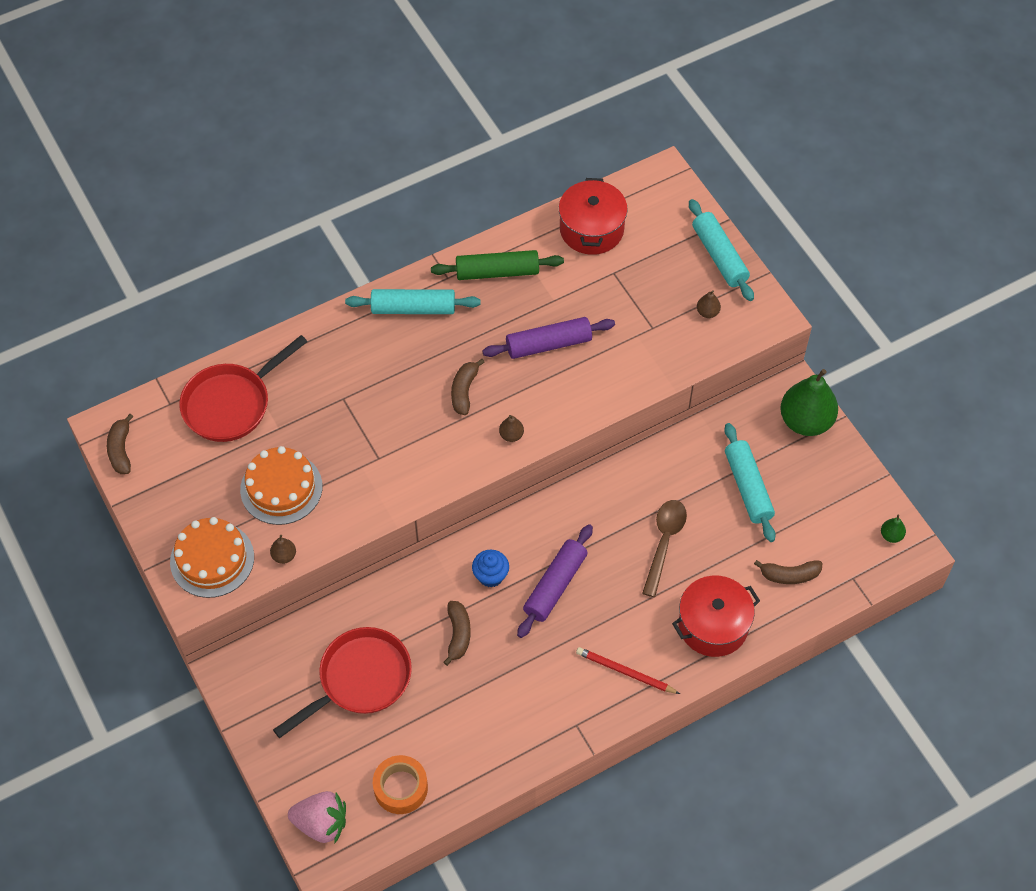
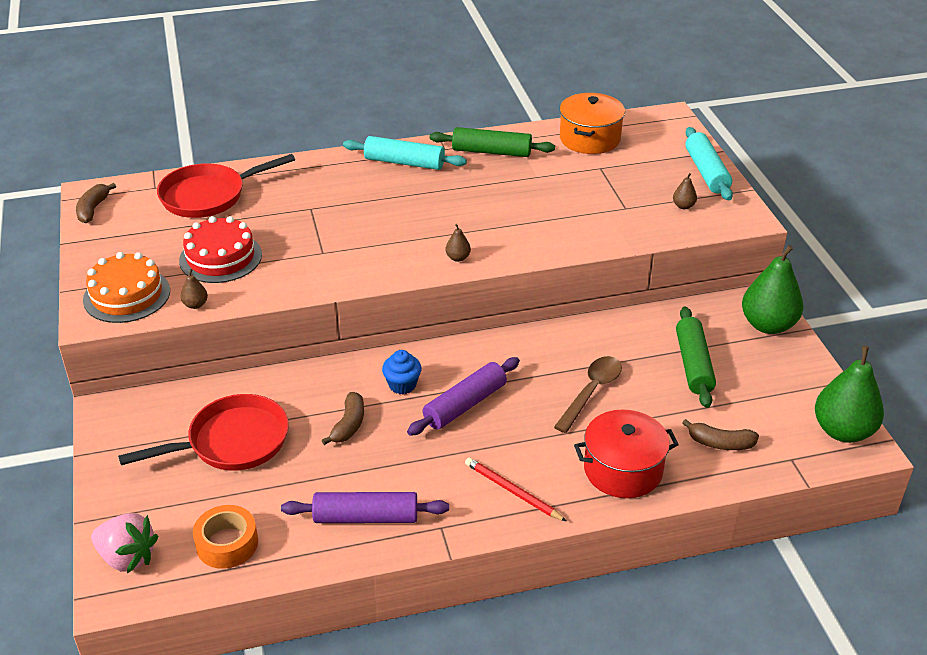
camera: 15 degrees right, 20 degrees down
(281, 488) = (220, 257): orange cake -> red cake
(464, 391) = (426, 221): brown banana -> none
(548, 344) = (520, 203): purple rolling pin -> purple rolling pin (366, 517)
(591, 229) = (589, 139): red pot -> orange pot
(747, 487) = (693, 364): turquoise rolling pin -> green rolling pin
(891, 535) = (843, 431): green pear -> green pear, size x2.38

